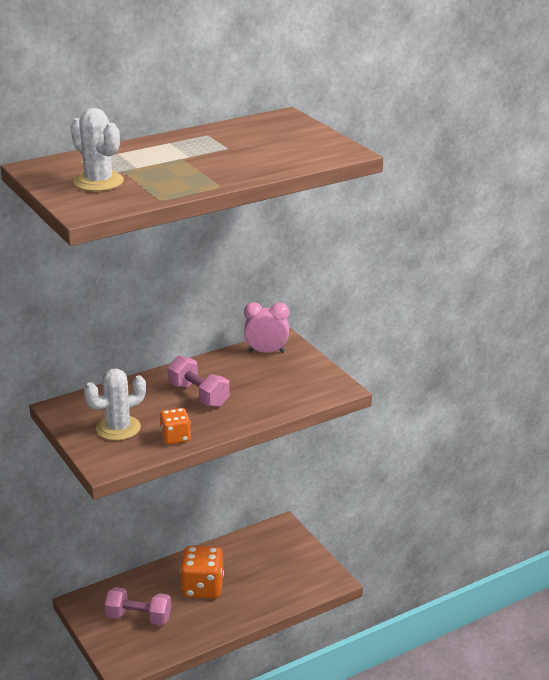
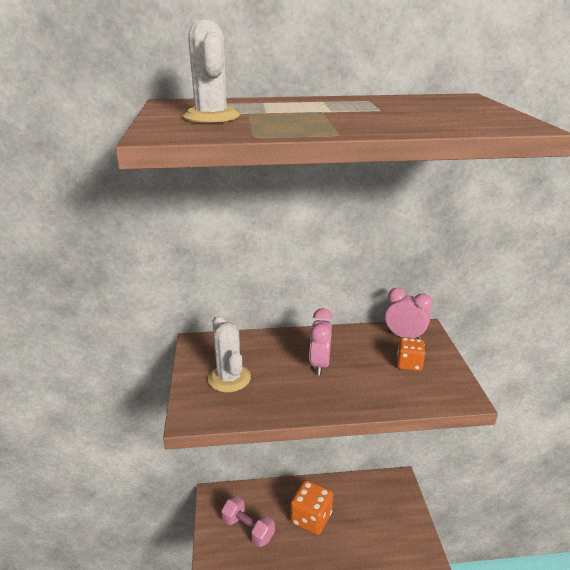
camera: 25 degrees right, 0 degrees up
(118, 428) = (229, 378): white cactus -> white cactus turned 75 degrees clockwise
(175, 437) = (273, 405): orange dice -> orange dice (409, 364)
(198, 395) = (320, 364): pink dumbbell -> pink clock

